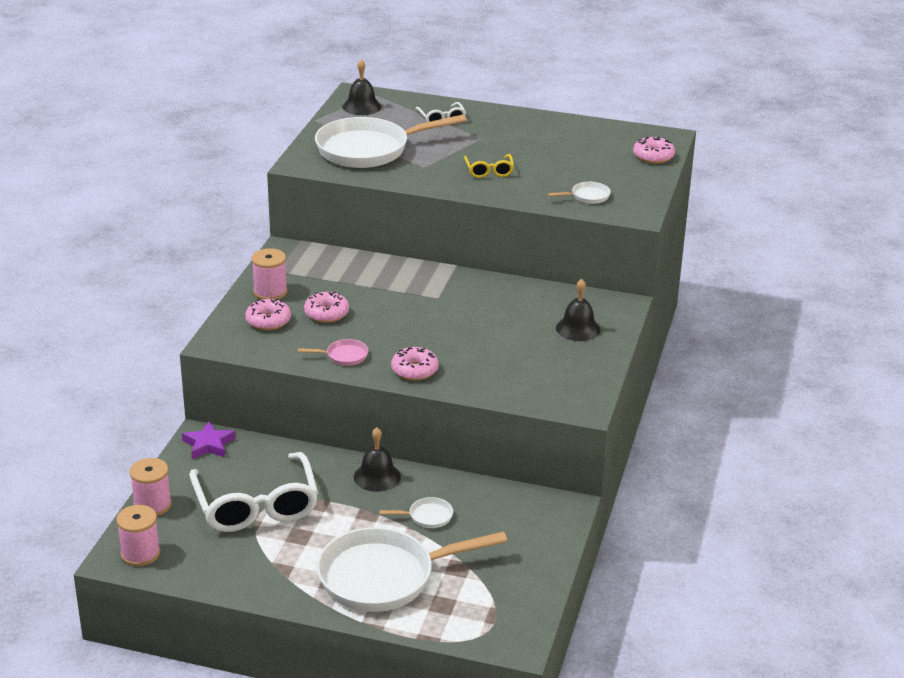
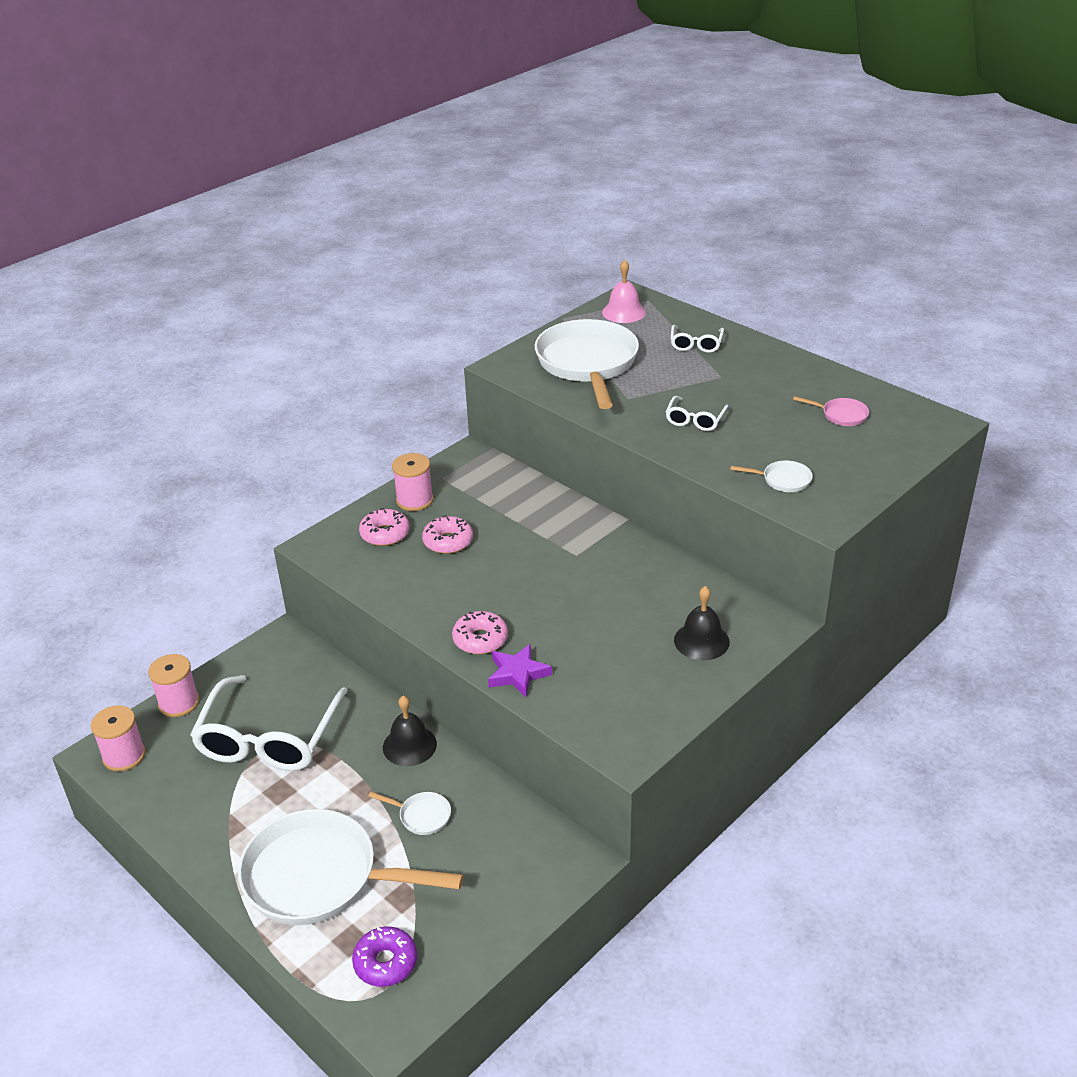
camera: 30 degrees right, 5 degrees up
(208, 444) = (282, 650): purple star -> purple star (518, 674)
(344, 356) = (423, 599): pink pan -> pink pan (841, 415)
(361, 106) = (624, 312): black bell -> pink bell
(369, 149) = (588, 364): white pan -> white pan turned 75 degrees clockwise
(480, 608) = (385, 962): none -> purple donut
(489, 171) = (695, 420): yellow glasses -> white glasses
(653, 156) = (906, 445): pink donut -> none

